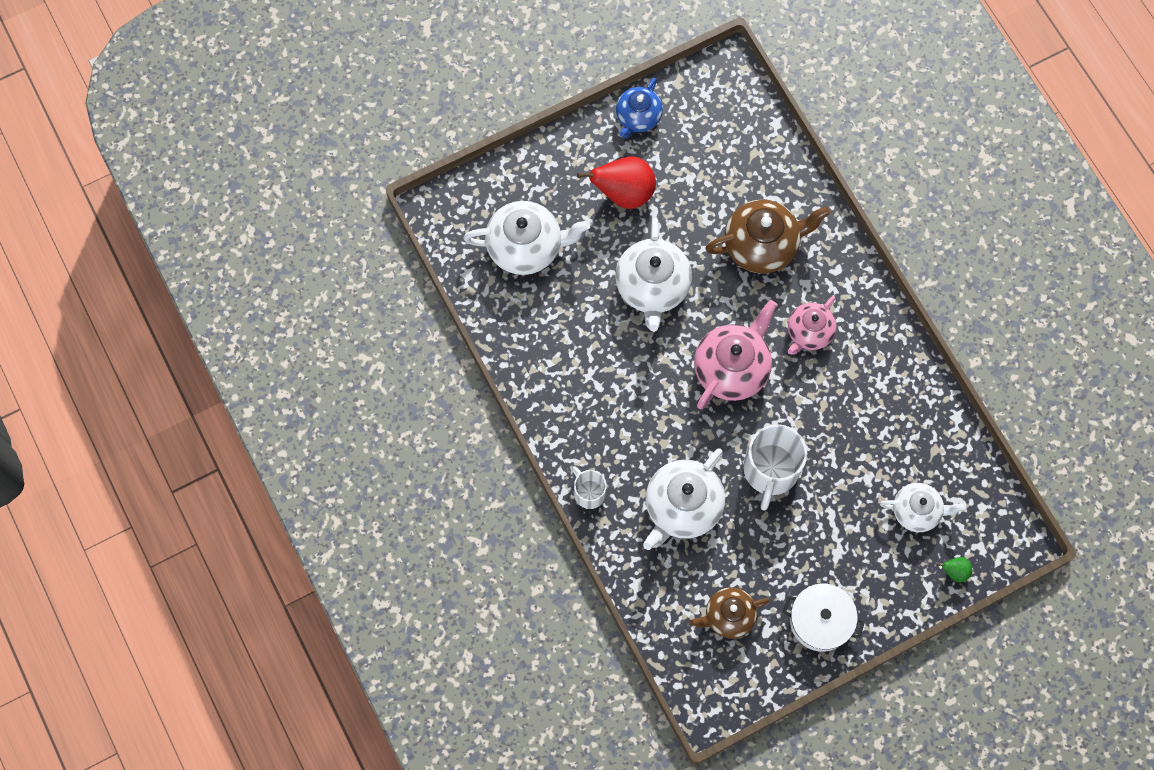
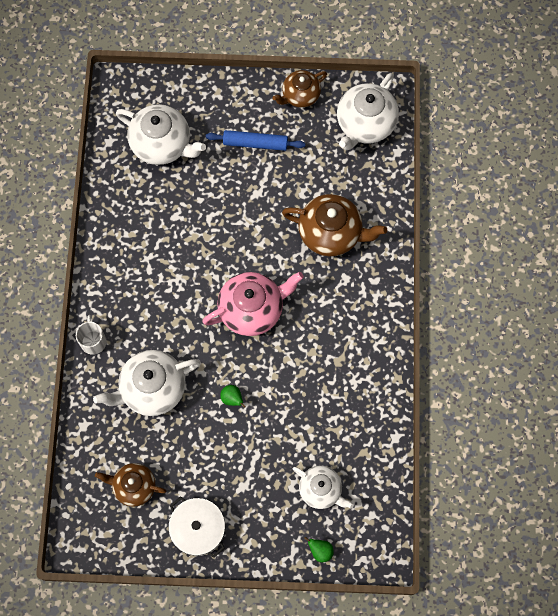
camera: 30 degrees right, 0 degrees up
(624, 193) = (255, 143): red pear -> blue rolling pin
(638, 117) = (300, 95): blue teapot -> brown teapot
(652, 287) = (232, 220): white teapot -> white teapot (365, 124)
(770, 471) = (232, 399): white mug -> green pear
(809, 332) = (325, 314): pink teapot -> none

